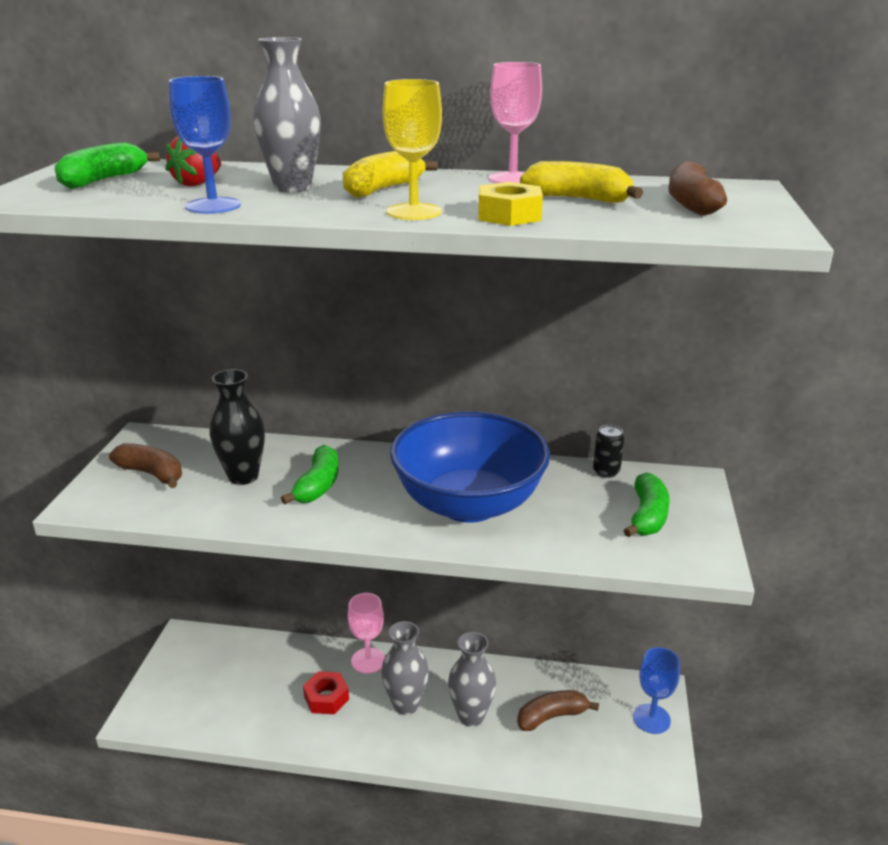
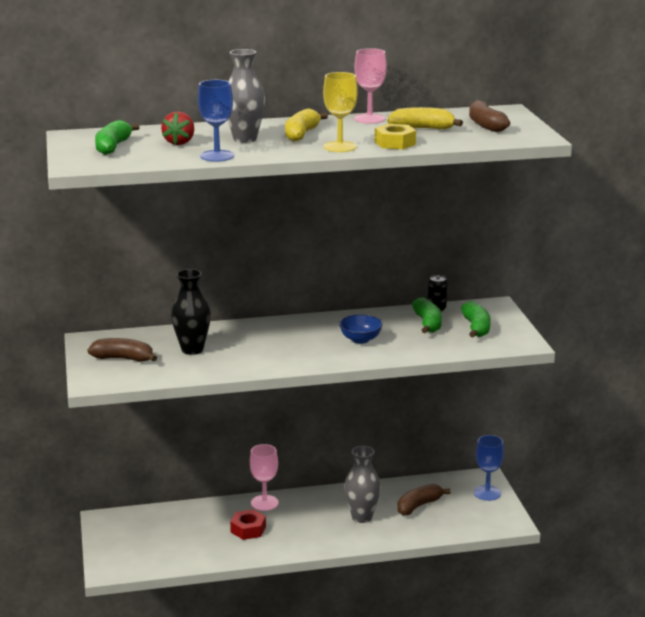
camera: 20 degrees left, 5 degrees down
(318, 485) = (250, 346): green banana -> green banana (427, 323)
(406, 705) = (310, 521): grey vase -> none
(469, 504) = (360, 339): blue bowl -> blue bowl, size x0.41

